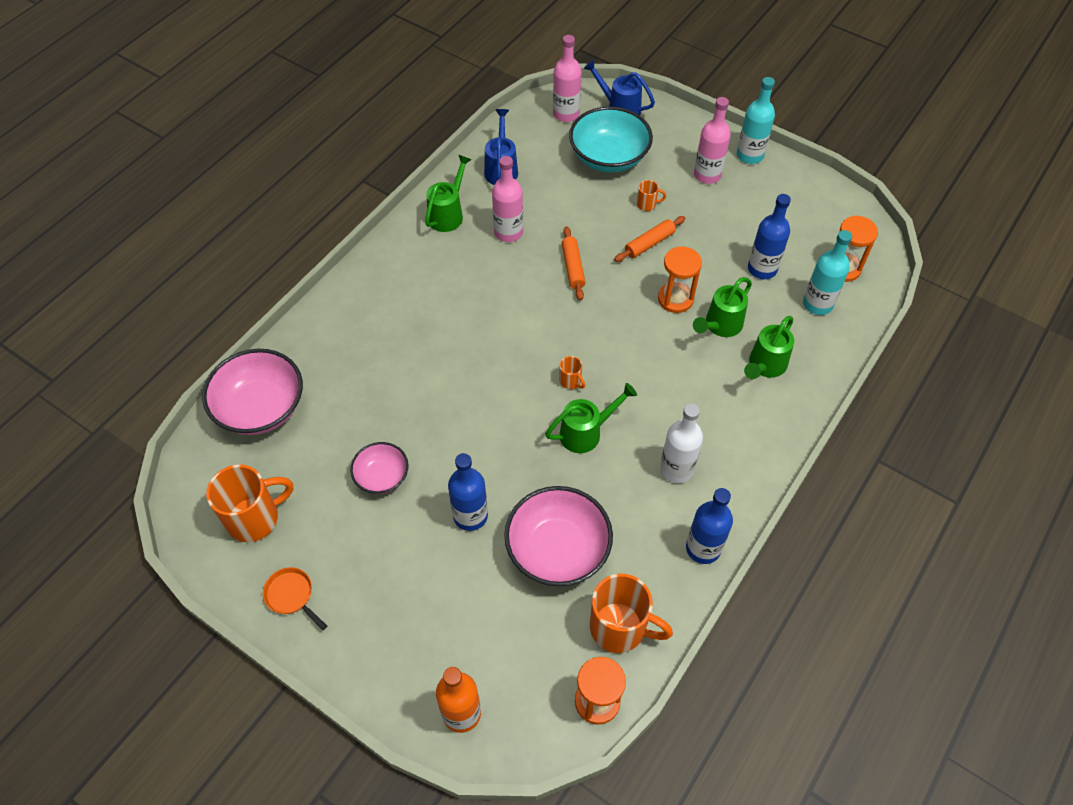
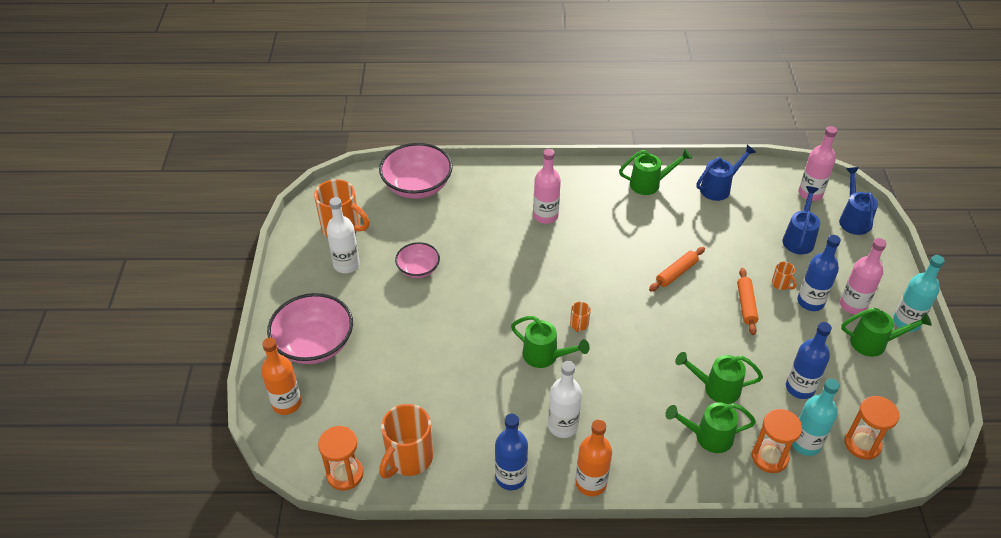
camera: 55 degrees right, 10 degrees down
(291, 596) = (305, 275): orange pan -> none
(313, 543) = (346, 264): none -> white bottle
(470, 516) = (427, 329): blue bottle -> blue bottle (810, 302)
(508, 232) = (668, 222): pink bottle -> pink bottle (545, 216)
(557, 550) = (440, 390): pink bowl -> pink bowl (314, 344)
(609, 157) = (799, 239): turquoise bowl -> blue watering can
(620, 628) = (408, 458): orange mug -> orange mug turned 45 degrees clockwise
(649, 243) = (746, 305): orange rolling pin -> orange rolling pin turned 75 degrees clockwise
(675, 299) = (712, 347): orange hourglass -> orange hourglass (769, 457)
(752, 486) = (591, 483): none -> orange bottle
(754, 190) = (874, 343): none -> green watering can

